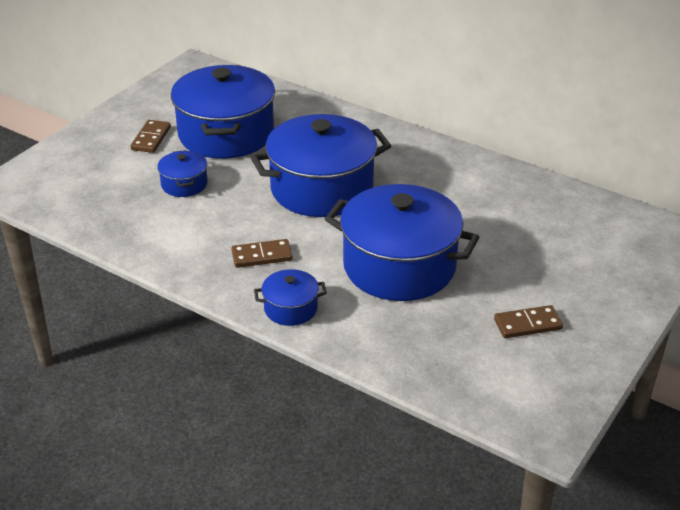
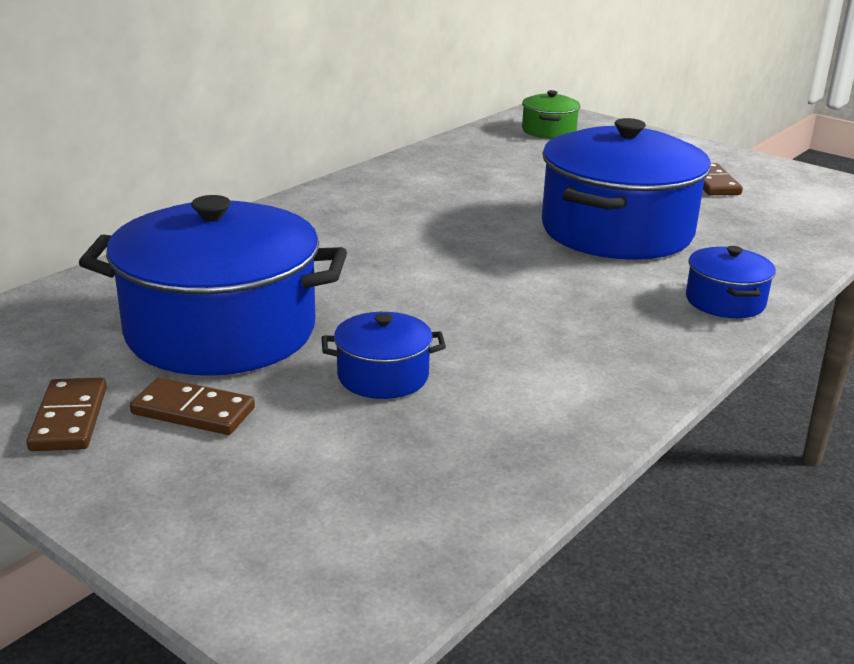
camera: 85 degrees left, 10 degrees down
(262, 256) = (602, 315): brown domino -> brown domino (69, 419)
(321, 189) = (425, 264): blue pot -> none
(622, 236) = (549, 131): none -> green pot

